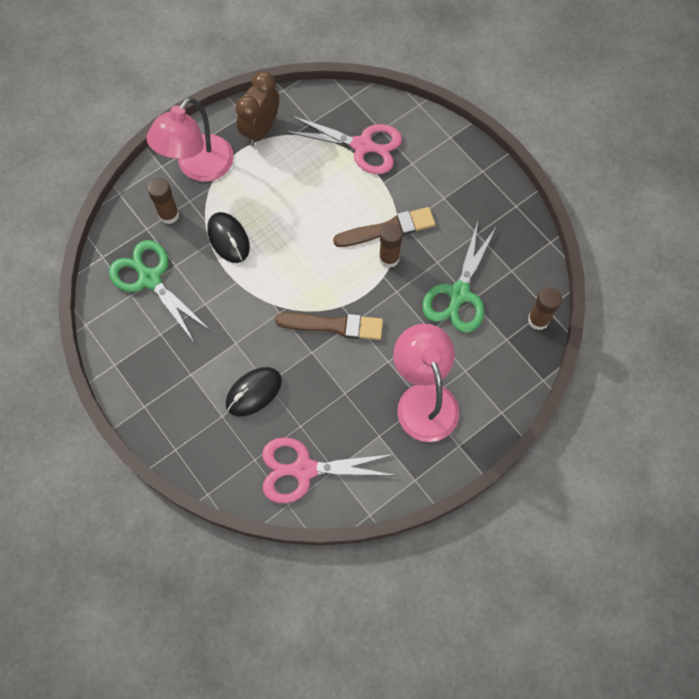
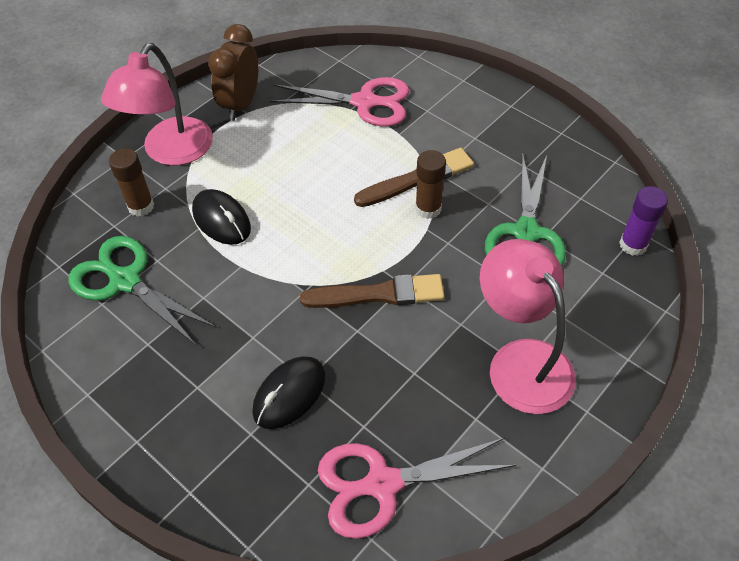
camera: 10 degrees left, 15 degrees down
(538, 320) = (633, 245): brown glue stick -> purple glue stick

